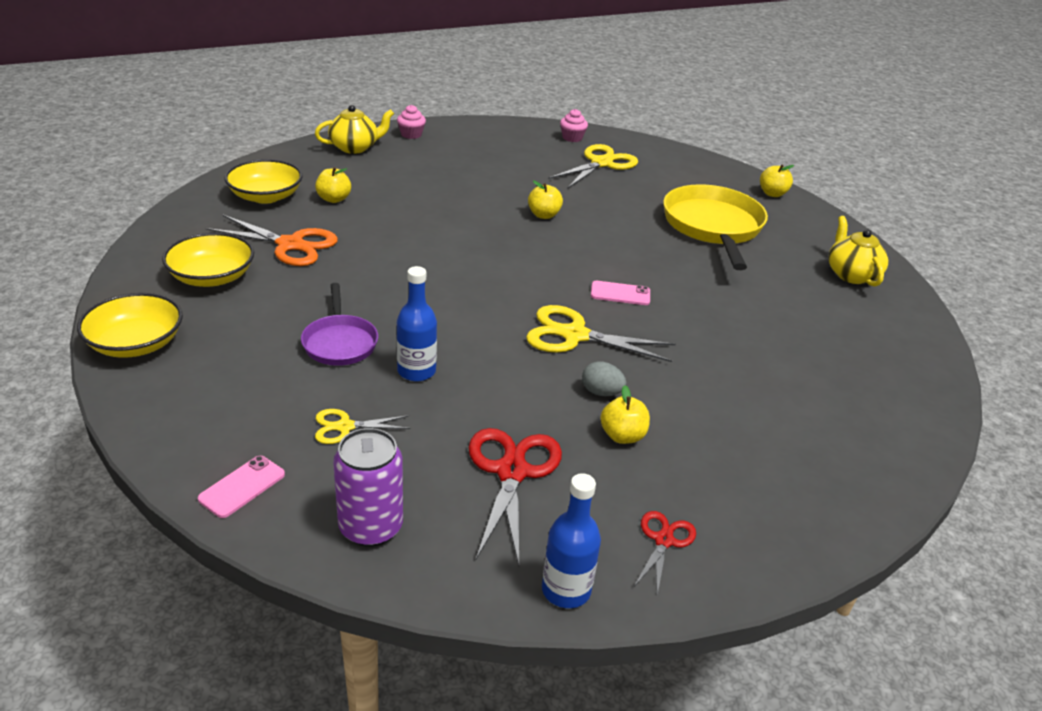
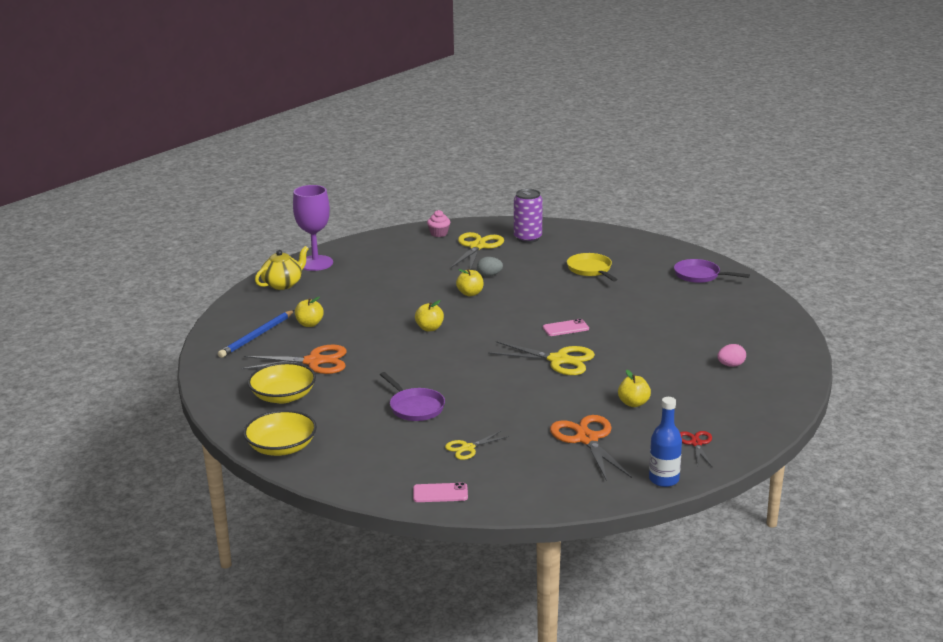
camera: 20 degrees left, 10 degrees down
(242, 486) = (440, 493): pink phone -> pink phone turned 75 degrees clockwise
(266, 196) = (257, 336): yellow bowl -> blue pencil
(371, 527) = (534, 487): purple can -> purple can (527, 238)
(411, 134) = (315, 263): pink cupcake -> purple goblet
(416, 371) = (480, 408): blue bottle -> none
(511, 472) = (587, 439): red scissors -> orange scissors
(574, 335) = (558, 360): yellow scissors -> yellow scissors turned 150 degrees counterclockwise
(601, 392) = (602, 385): grey egg -> grey egg (489, 275)
(713, 227) = (590, 270): yellow pan -> yellow pan, size x0.56
(772, 194) = (612, 236): yellow apple -> yellow apple (429, 328)
(807, 422) = (730, 365): none -> pink egg
(851, 274) = (700, 275): yellow teapot -> purple pan

